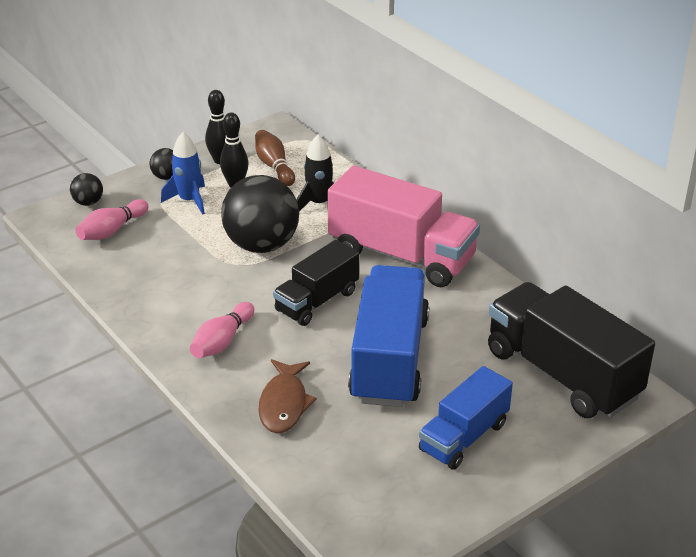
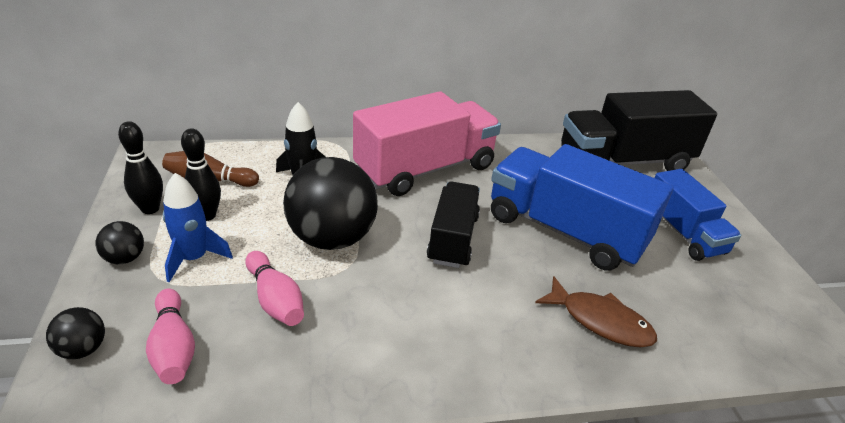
camera: 65 degrees left, 0 degrees up
(222, 341) = (473, 328): pink bowling pin -> pink bowling pin (275, 299)
(317, 301) = (453, 239): black truck -> black truck turned 150 degrees counterclockwise

